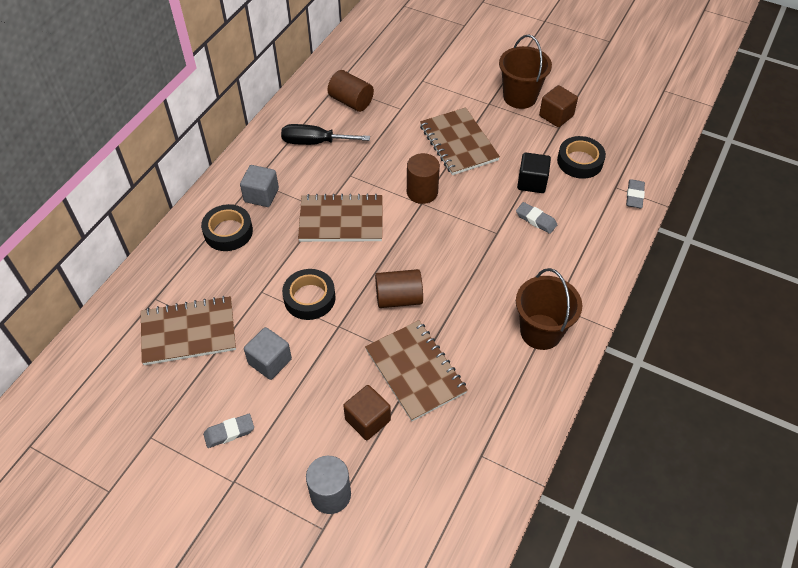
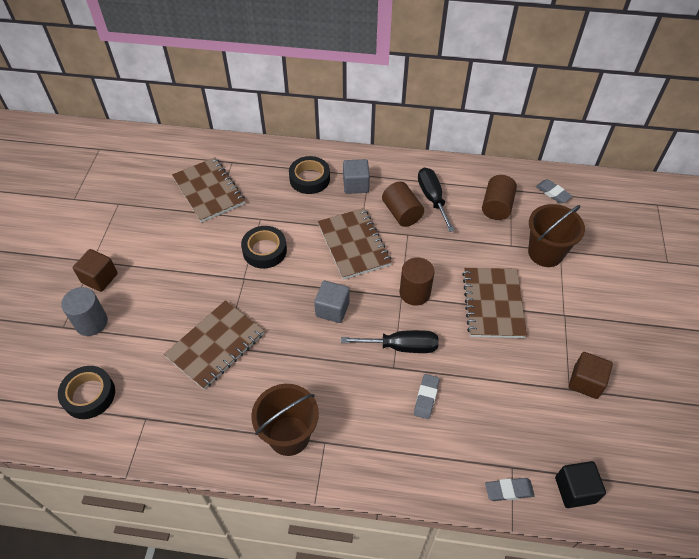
camera: 70 degrees right, 0 degrees up
(229, 432) = (131, 244): grey eraser -> grey eraser (553, 193)
(270, 361) = (197, 246): grey cube -> grey cube (332, 309)
(367, 420) = (160, 326): brown cube -> brown cube (99, 278)
(399, 298) = (286, 311): brown cylinder -> brown cylinder (402, 213)
(458, 143) = (493, 304): brown notebook -> brown notebook turned 45 degrees counterclockwise
(477, 220) = (401, 346): none -> black screwdriver
(520, 97) = (592, 340): brown bucket -> brown bucket (545, 253)
(532, 182) = (475, 382): black cube -> black cube (575, 490)
(580, 161) = (530, 421): black tape -> black tape (89, 395)

